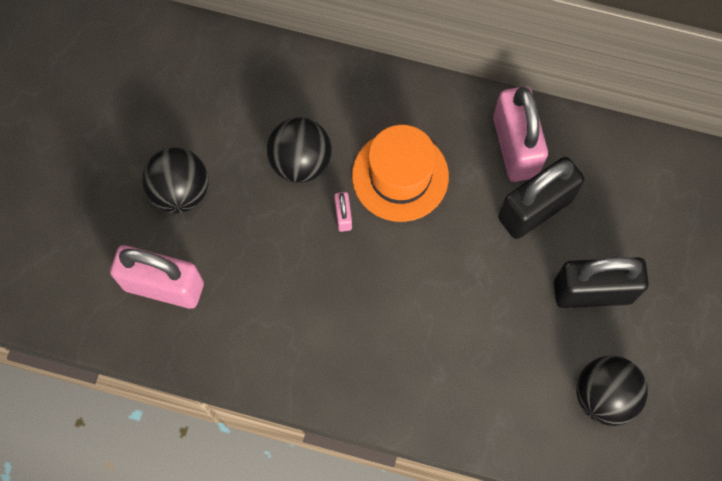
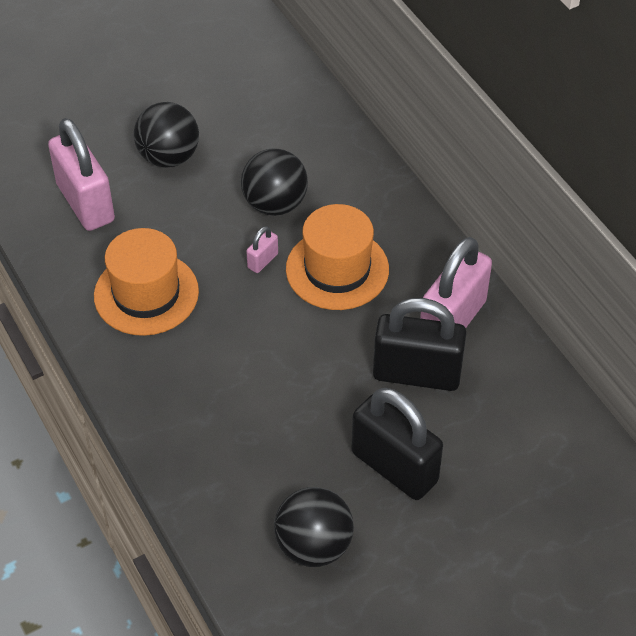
camera: 45 degrees right, 20 degrees down
(293, 318) = (146, 293): none -> orange hat

